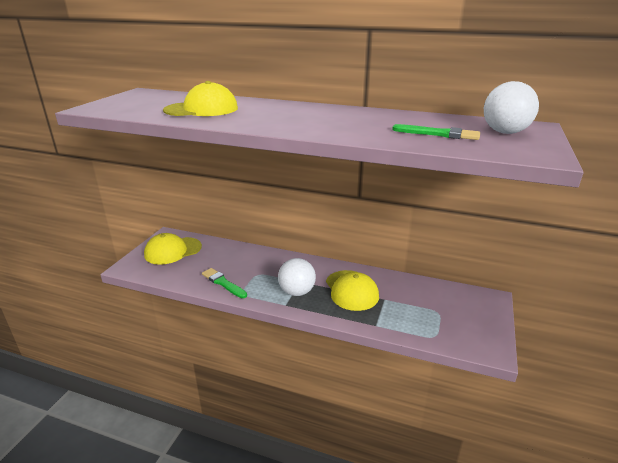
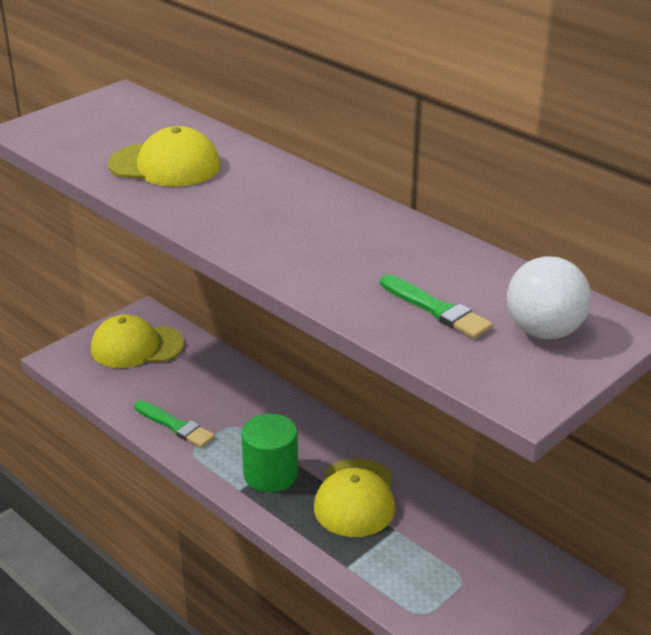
camera: 25 degrees right, 5 degrees up
(223, 283) = (175, 426): green brush -> green brush turned 150 degrees clockwise
(297, 292) = (270, 474): white ball -> green cylinder

